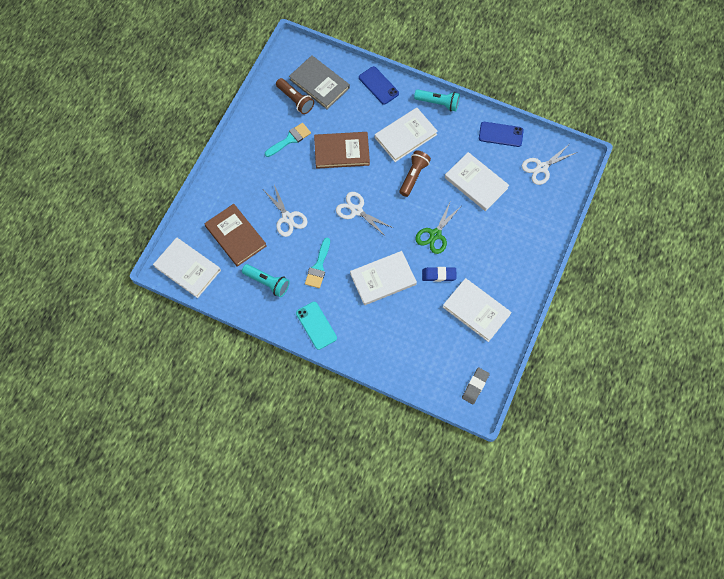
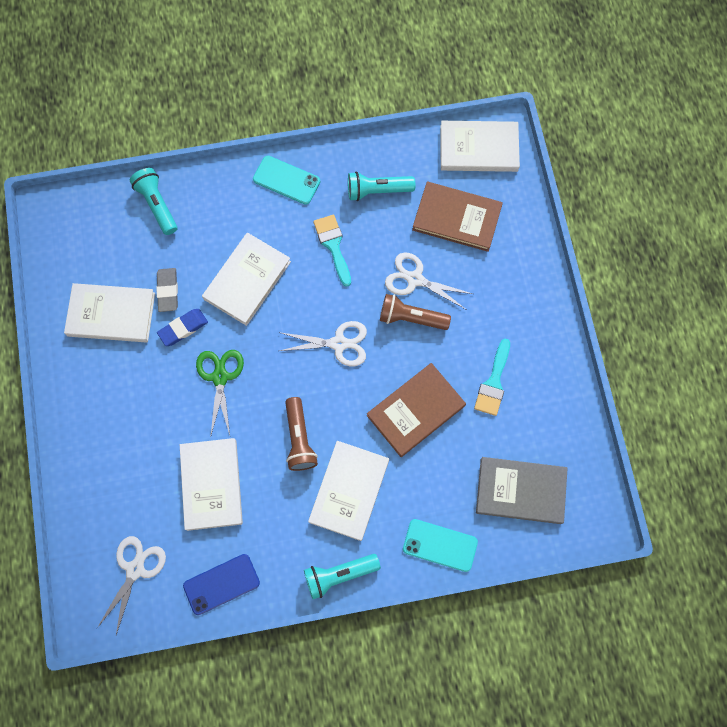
camera: 145 degrees right, 5 degrees up
(295, 100) = (532, 443): brown flashlight -> brown flashlight (411, 318)
(378, 85) = (440, 545): blue phone -> turquoise phone
(406, 362) = (157, 205): none -> turquoise flashlight
(475, 386) = (62, 228): grey eraser -> grey eraser (168, 291)
(476, 183) = (212, 484): white book -> white book turned 75 degrees clockwise

